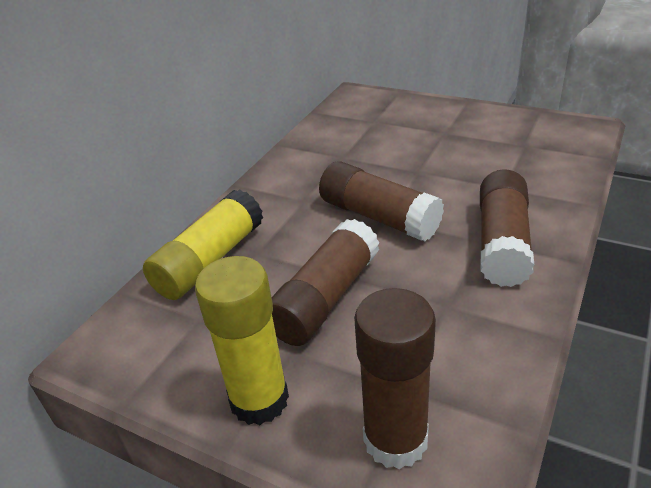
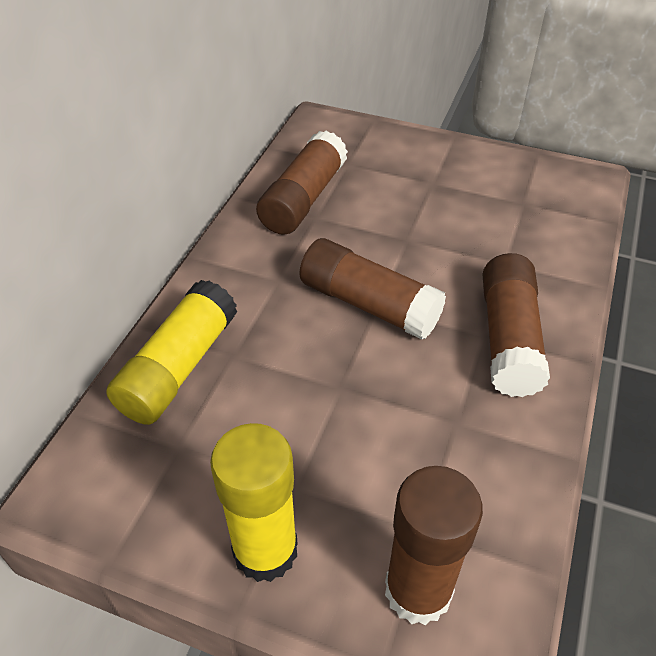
camera: 10 degrees left, 10 degrees up
(325, 298) = (321, 417): brown glue stick -> brown glue stick (303, 199)

